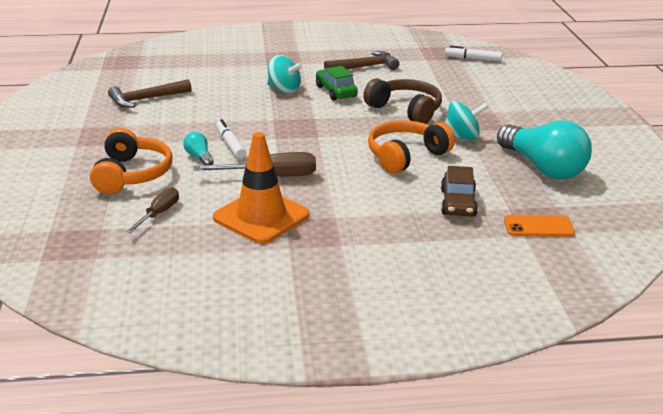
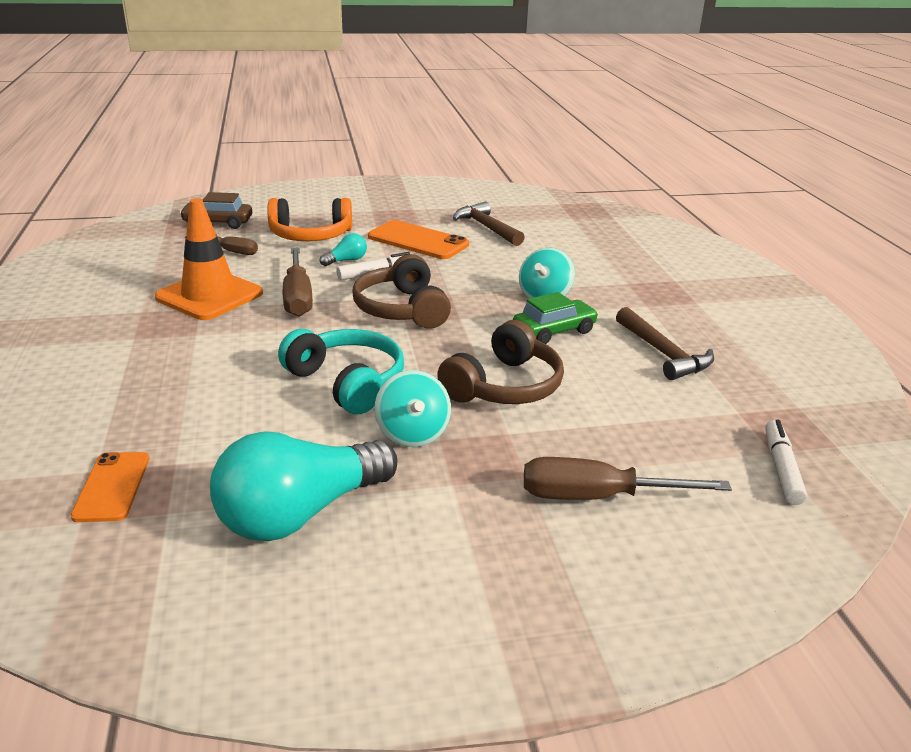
camera: 85 degrees right, 0 degrees up
(164, 127) = (418, 241): none -> orange phone
(298, 136) = (402, 309): none -> brown headphones
(406, 156) = (347, 382): orange headphones -> turquoise headphones
(458, 203) = (202, 419): brown car -> brown car (218, 223)
(506, 98) = (596, 497): none -> brown screwdriver

